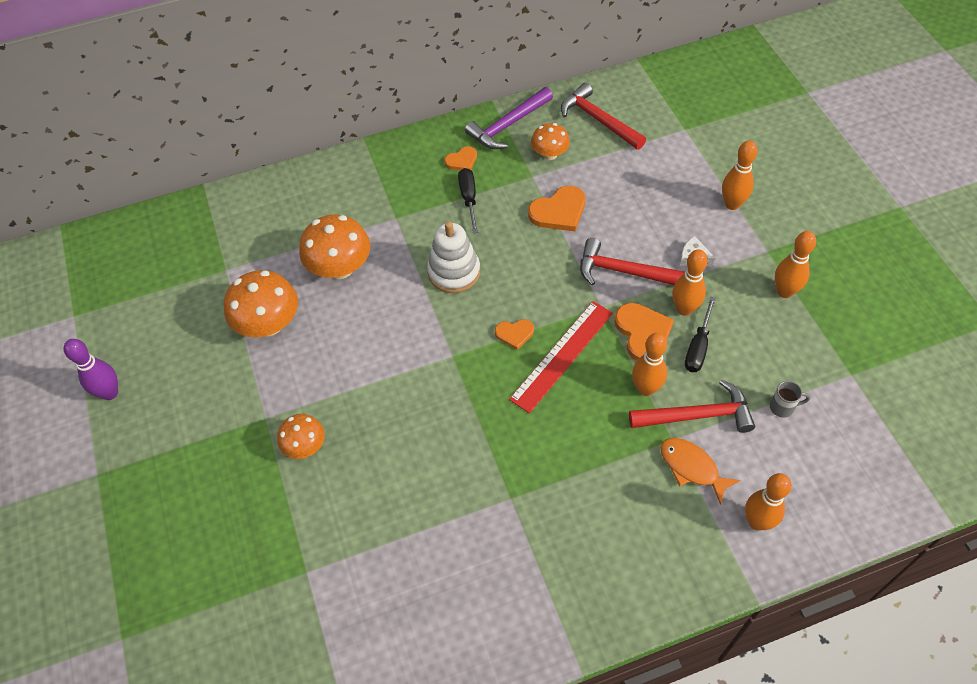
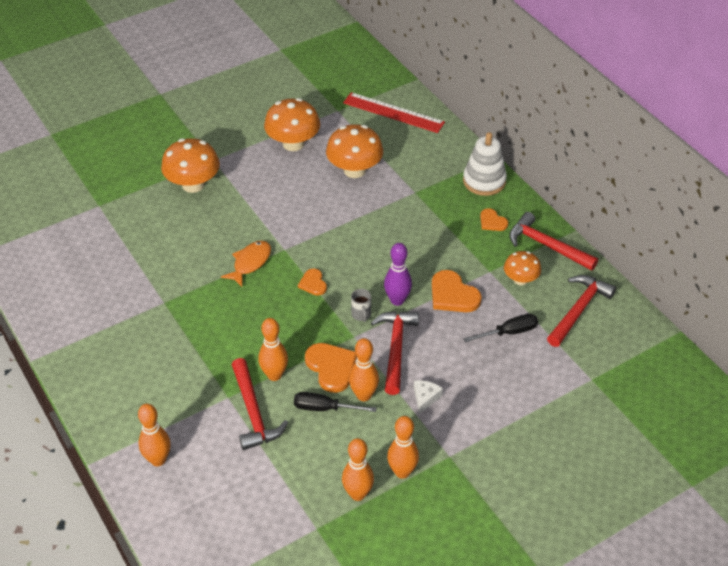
camera: 75 degrees right, 10 degrees down
(110, 393) = (221, 82): purple bowling pin -> purple bowling pin (397, 300)
(305, 446) = (193, 185): orange mushroom -> orange mushroom, size x1.67
(454, 272) = (367, 237): white stacking toy -> white stacking toy (484, 181)
(469, 199) = (449, 233): black screwdriver -> black screwdriver (509, 332)
(508, 125) = (547, 246): purple hammer -> red hammer
(562, 355) = (297, 316): red ruler -> red ruler (393, 112)
(642, 333) = (331, 367): orange heart -> orange heart turned 90 degrees counterclockwise
(692, 468) = (203, 412): orange fish -> orange fish (250, 263)
(732, 204) = (501, 424): orange bowling pin -> orange bowling pin (358, 494)
(783, 407) = (271, 474): grey mug -> grey mug (361, 315)

